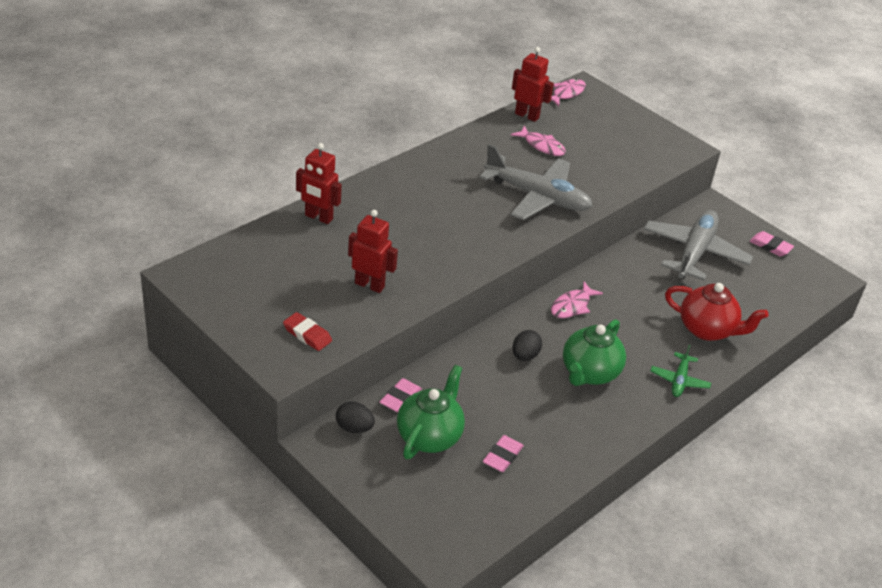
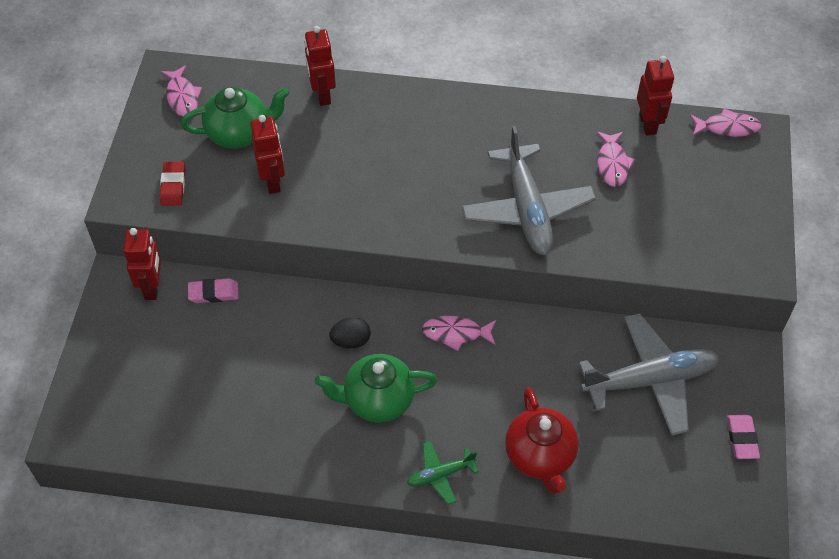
camera: 55 degrees right, 15 degrees up
(221, 281) = (182, 97): none -> pink fish
(354, 428) = (152, 287): black egg -> red robot
(429, 436) = (189, 340): green teapot -> green teapot (239, 133)
(502, 456) = (212, 402): pink eraser -> none

